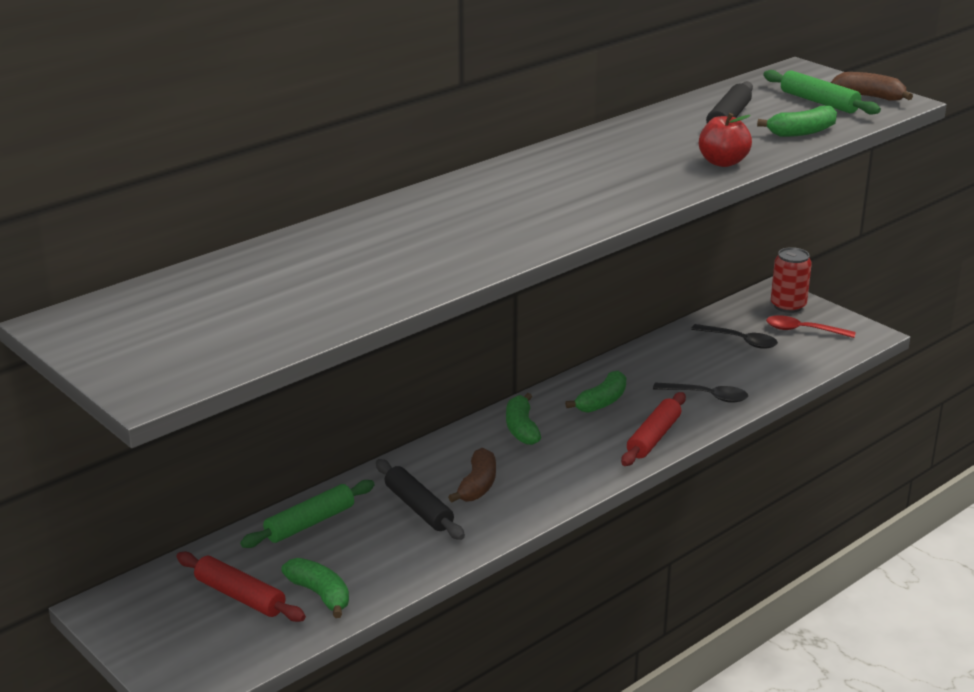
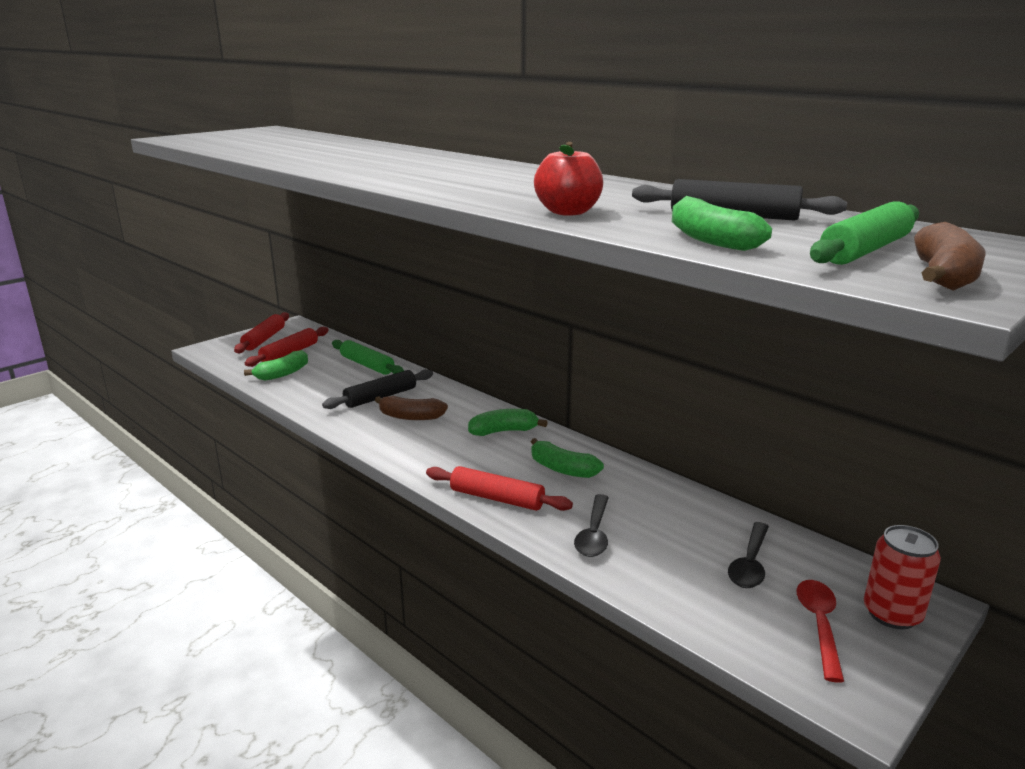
camera: 85 degrees right, 5 degrees down
(165, 630) = (264, 339): none -> red rolling pin

